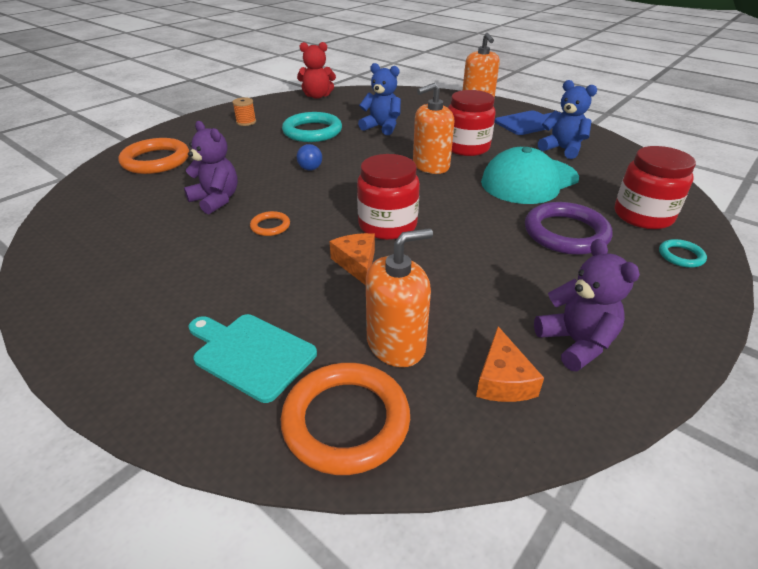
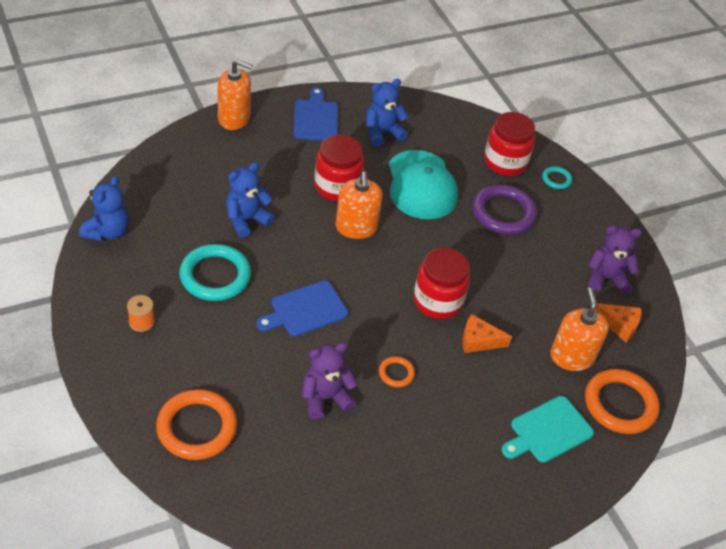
camera: 70 degrees left, 10 degrees up
(310, 169) = (305, 310): blue ball -> blue cutting board
(317, 96) = (107, 232): red teddy bear -> blue teddy bear

